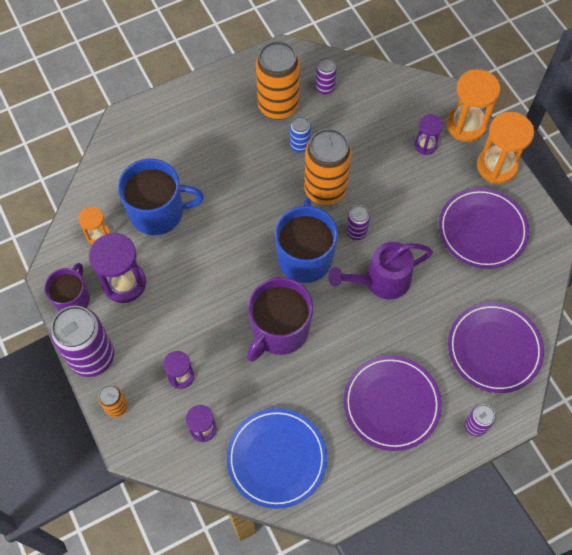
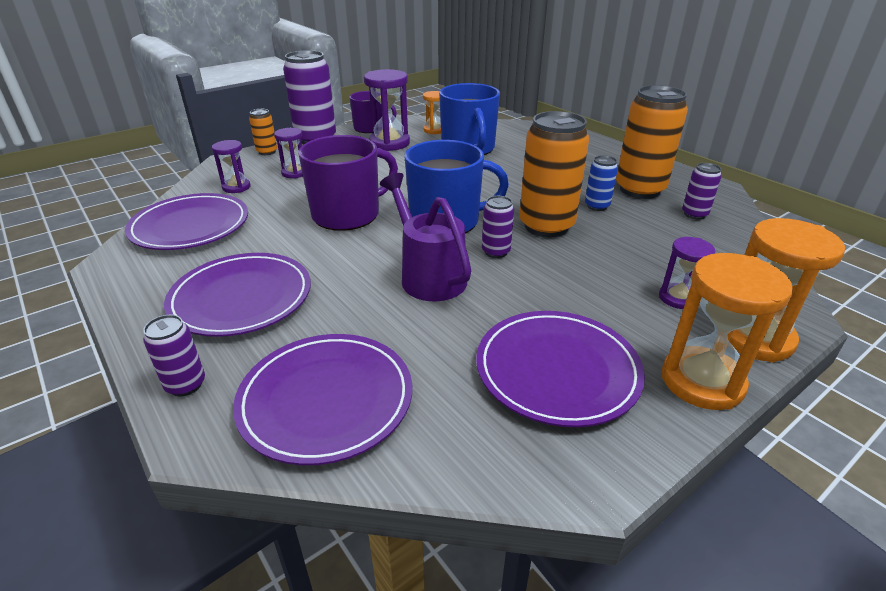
camera: 80 degrees right, 30 degrees down
(276, 458) = (190, 226): blue plate -> purple plate
(279, 330) = (347, 215): purple mug -> purple mug turned 120 degrees clockwise

